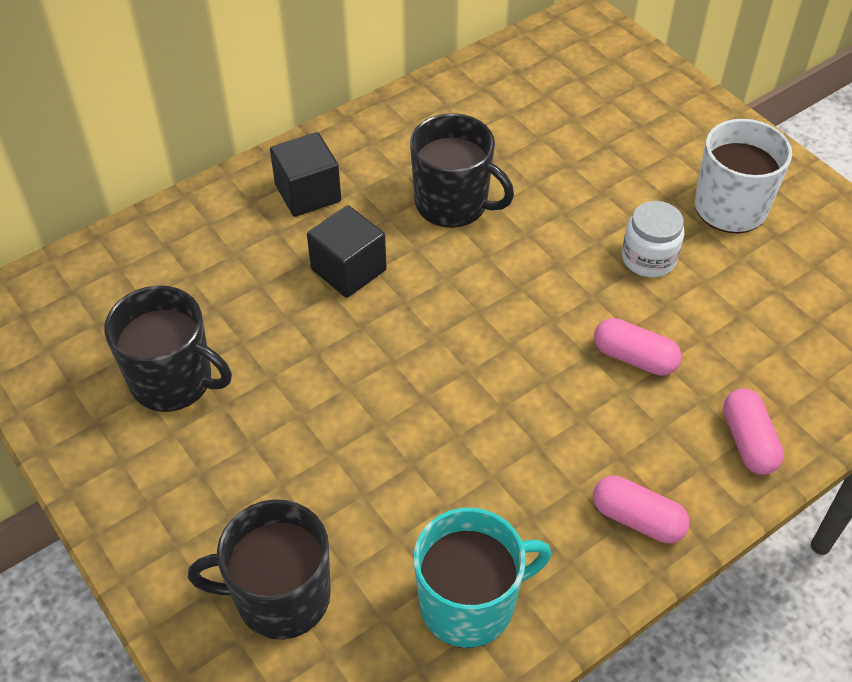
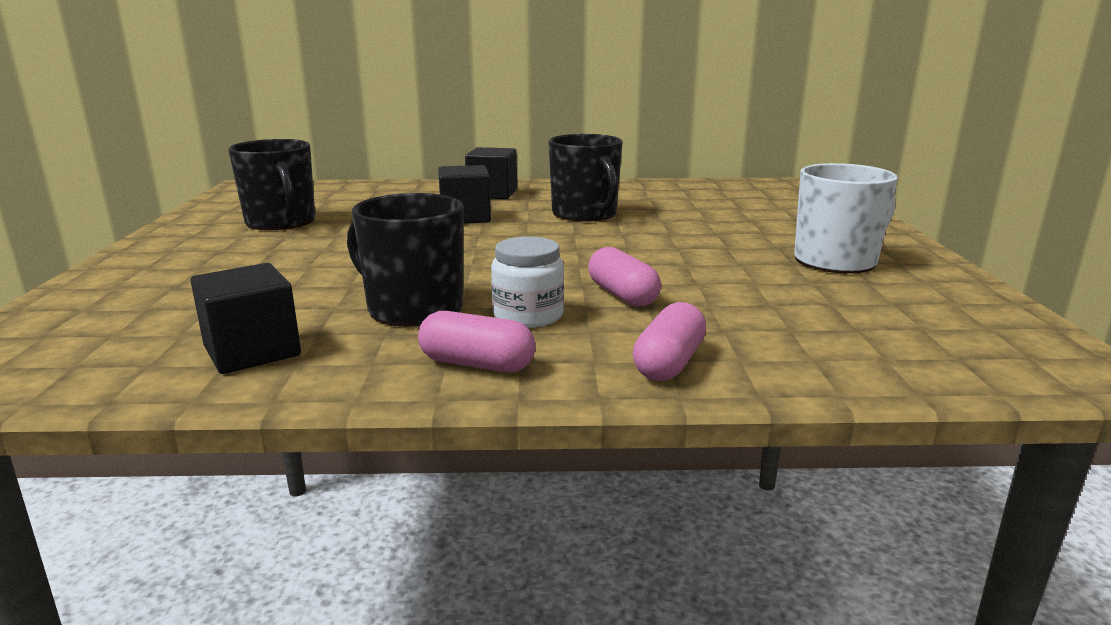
camera: 35 degrees right, 30 degrees down
(280, 596) = (146, 303): black mug -> black mug (413, 308)
(469, 603) = (252, 351): turquoise mug -> black cube
(637, 519) = (477, 364): pink capsule -> pink capsule turned 45 degrees counterclockwise
(648, 258) = (713, 262): white jar -> white jar (528, 316)

